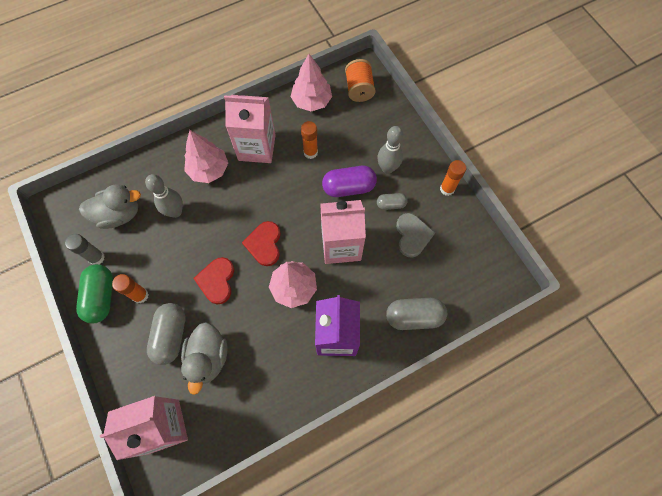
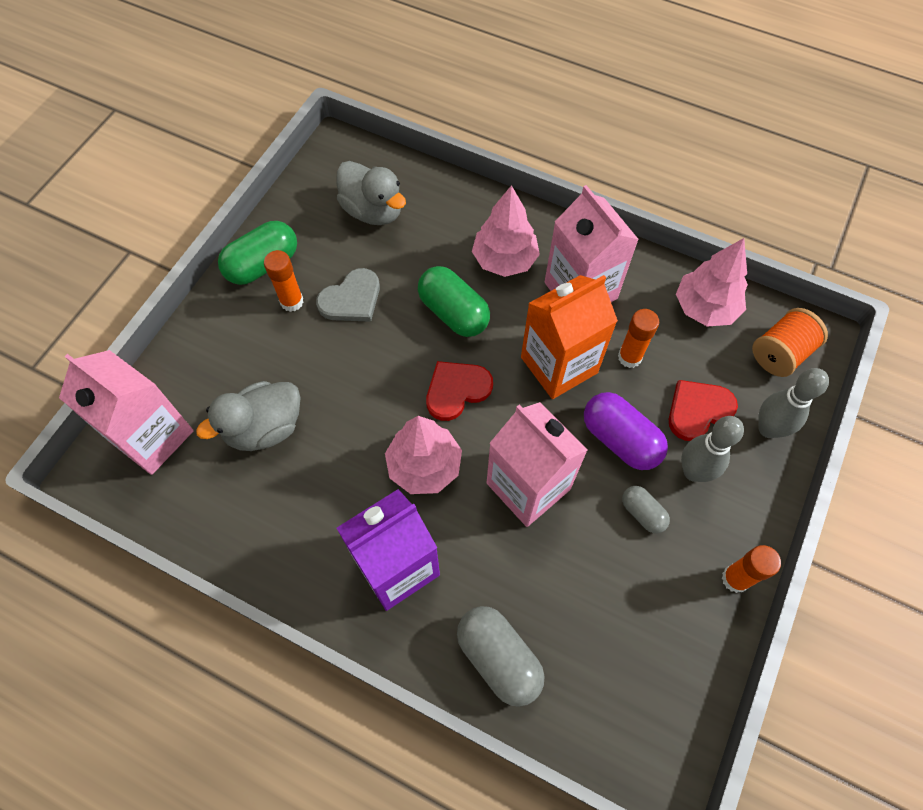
camera: 55 degrees right, 5 degrees down
(96, 258) = (305, 227): grey glue stick -> none
(171, 336) = (265, 368): grey capsule -> none
(175, 212) = (421, 264): grey bowling pin -> grey bowling pin (768, 429)
(217, 281) = (368, 369): red heart -> red heart (698, 410)
(219, 215) = (453, 313): none -> green capsule
(289, 186) = (559, 365): none -> orange carton
(412, 235) = (620, 575): grey heart -> grey heart (351, 299)

